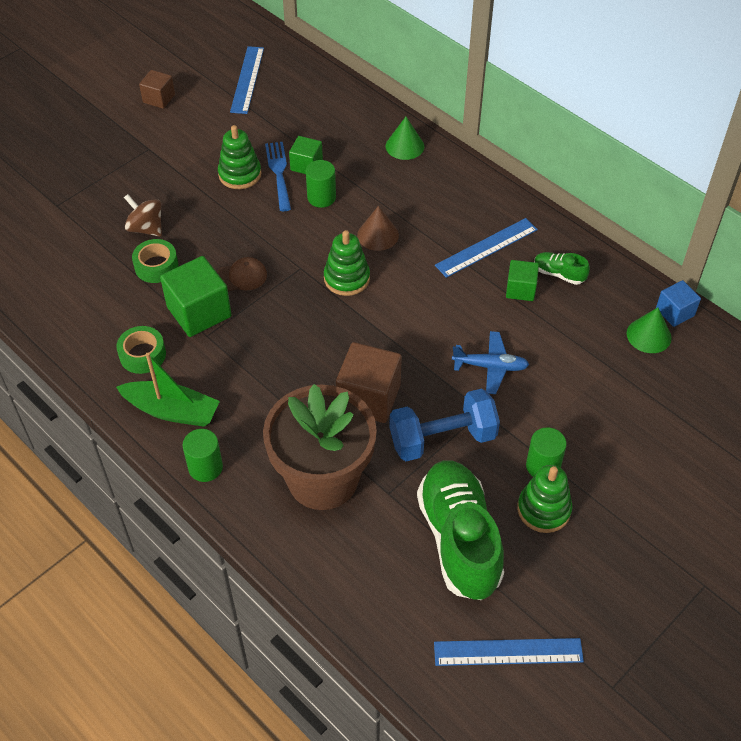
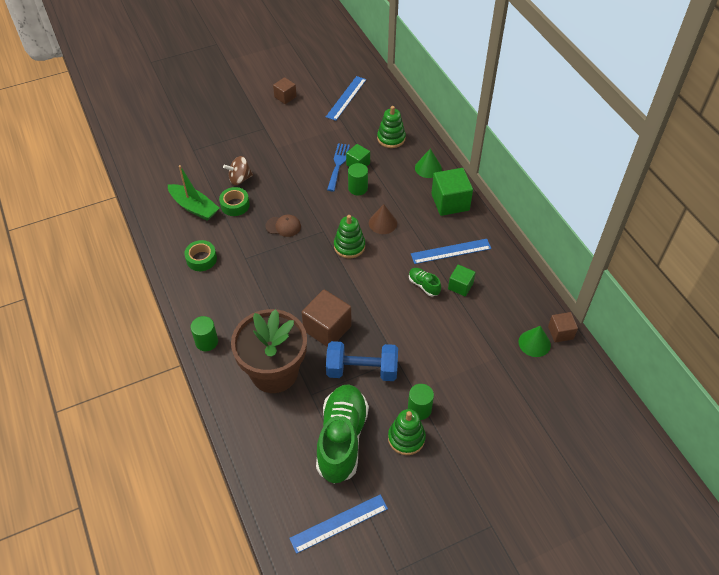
camera: 20 degrees right, 0 degrees up
(146, 228) = (240, 179): brown spinning top -> brown spinning top turned 75 degrees counterclockwise
(172, 411) = (203, 300): green boat -> green boat (194, 207)
(199, 312) = (247, 242): green cube -> green cube (450, 202)
(240, 174) = (313, 159): green stacking toy -> green stacking toy (391, 138)
(490, 366) = (416, 332): blue plane -> none
(508, 652) = (339, 523): blue ruler -> blue ruler turned 45 degrees counterclockwise
(559, 274) = (491, 283): green shoe -> green shoe (424, 285)
(675, 312) = (560, 333): blue cube -> brown cube

